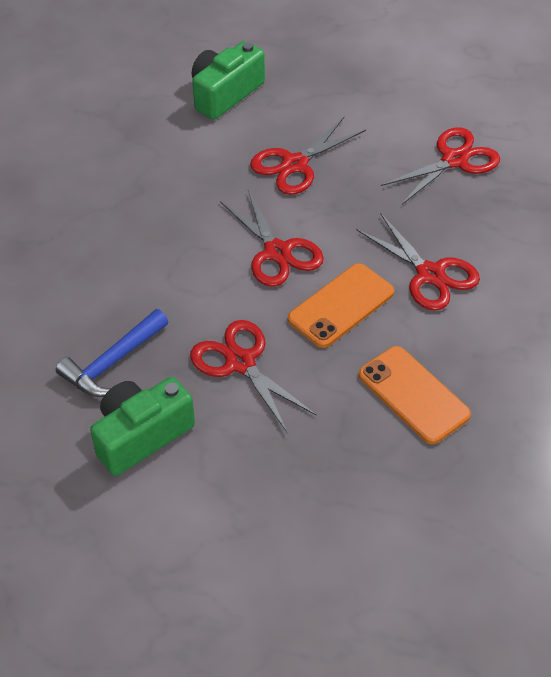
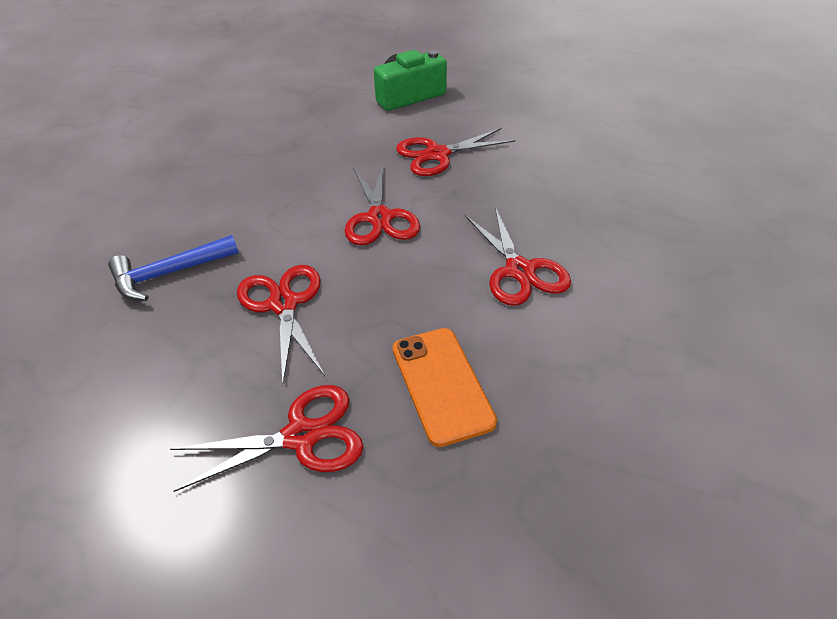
camera: 20 degrees right, 5 degrees down
(141, 435) = (144, 346): green camera -> none
(341, 306) = (413, 277): orange phone -> none
(454, 160) = (591, 180): red scissors -> red scissors (301, 436)

